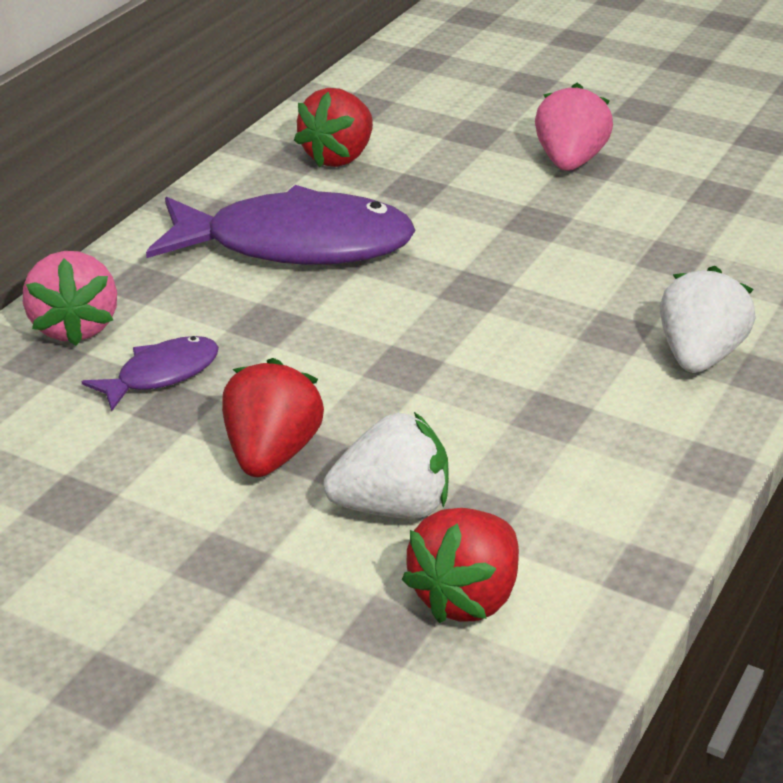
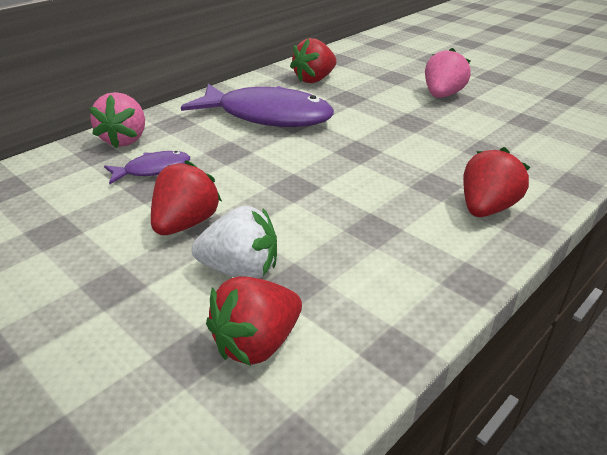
camera: 15 degrees right, 0 degrees up
(699, 356) = (486, 208): white strawberry -> red strawberry

